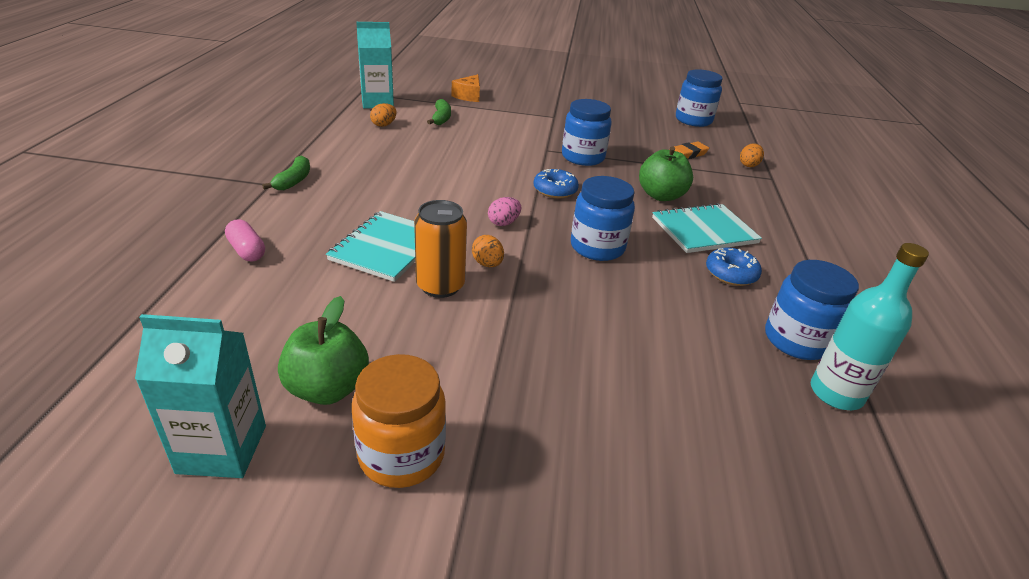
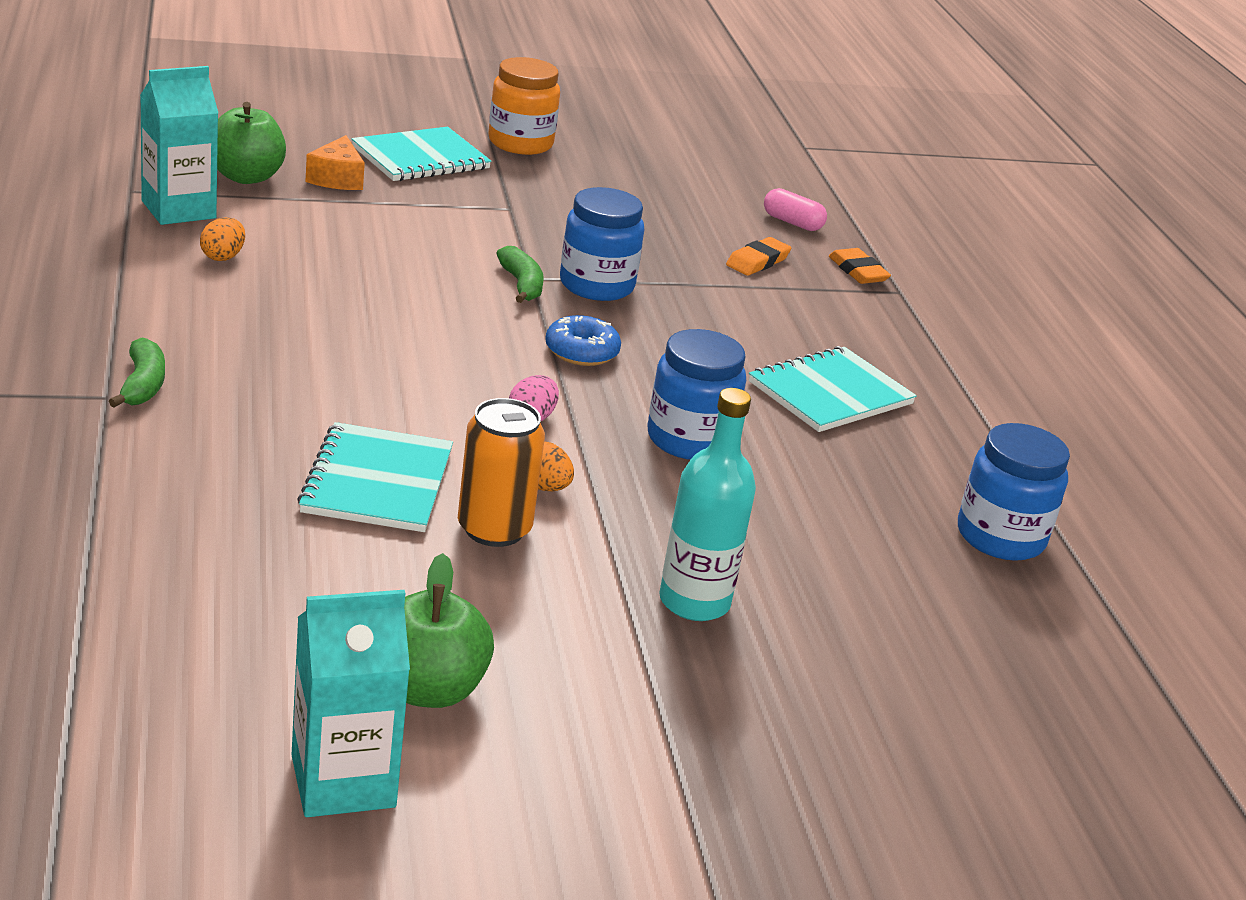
camera: 20 degrees left, 5 degrees down
(247, 251) = (161, 515): pink capsule -> pink capsule (792, 223)
(401, 455) = (575, 750): orange jar -> orange jar (520, 143)
(441, 118) = (316, 232): green banana -> green banana (521, 285)
(519, 91) = (420, 158): none -> turquoise notebook
(661, 195) = (746, 342): green apple -> green apple (246, 177)
(693, 120) = (743, 192): blue jar -> none
(731, 274) = (889, 455): blue donut -> none
(748, 165) = (858, 271): orange egg -> orange eraser
(836, 393) = (1063, 596): turquoise bottle -> turquoise bottle (694, 602)

